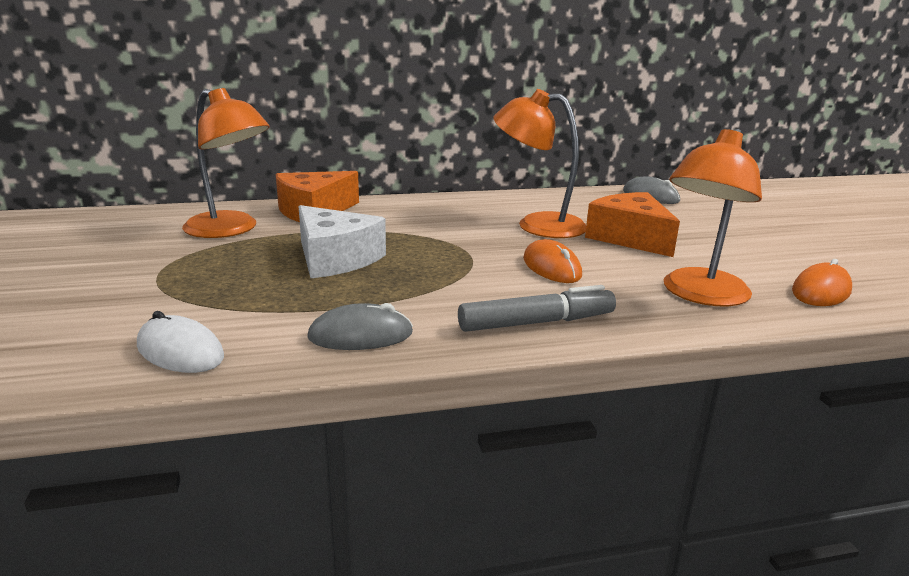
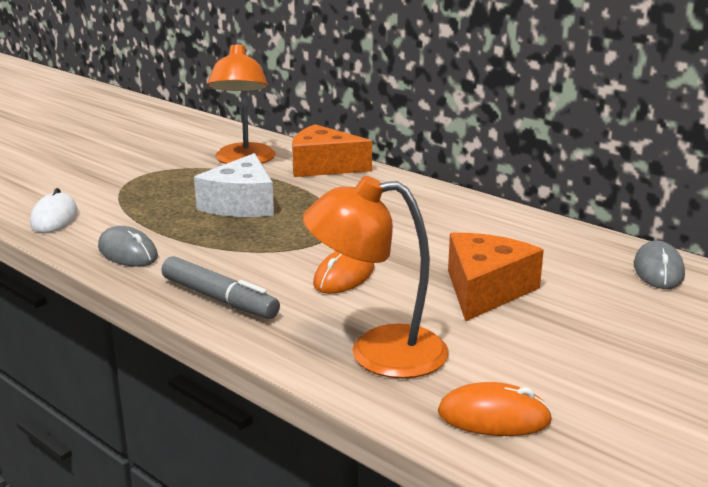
camera: 55 degrees right, 0 degrees up
(537, 225) = (445, 243): orange lamp -> none

